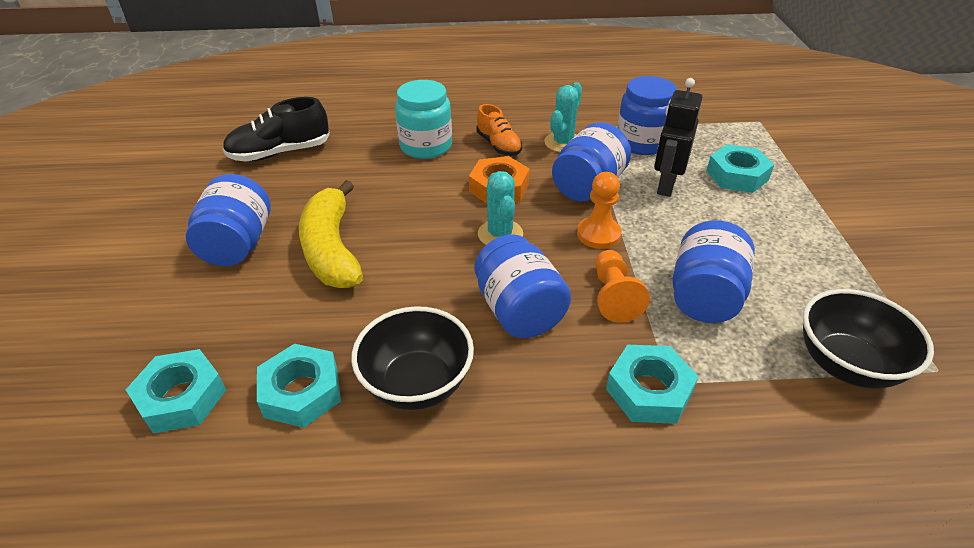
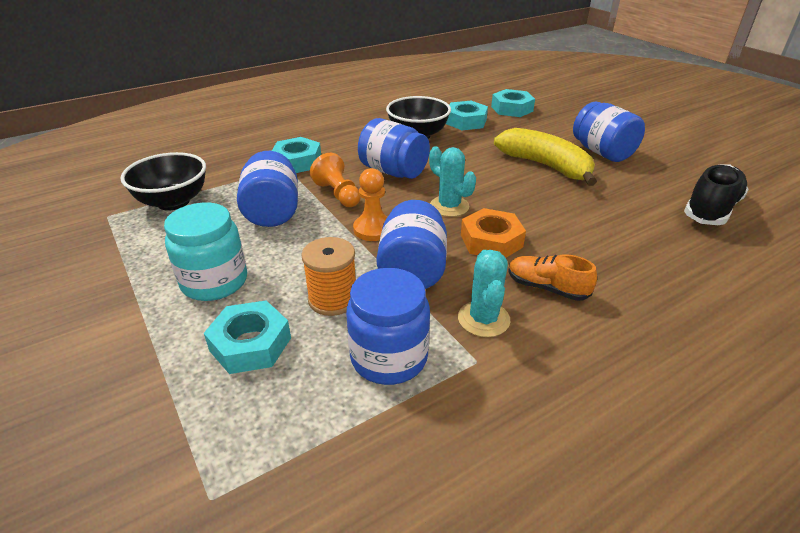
camera: 150 degrees right, 5 degrees down
(426, 146) = (612, 260): turquoise jar -> turquoise jar (214, 282)
(666, 185) = (333, 299): black robot -> orange spool

